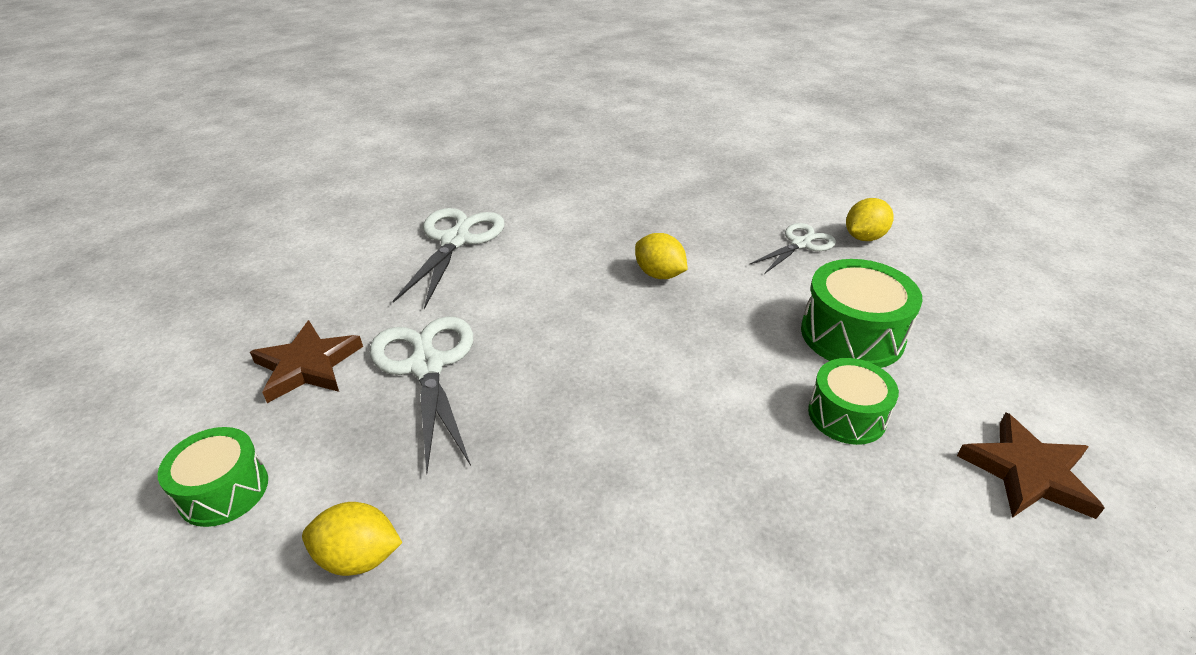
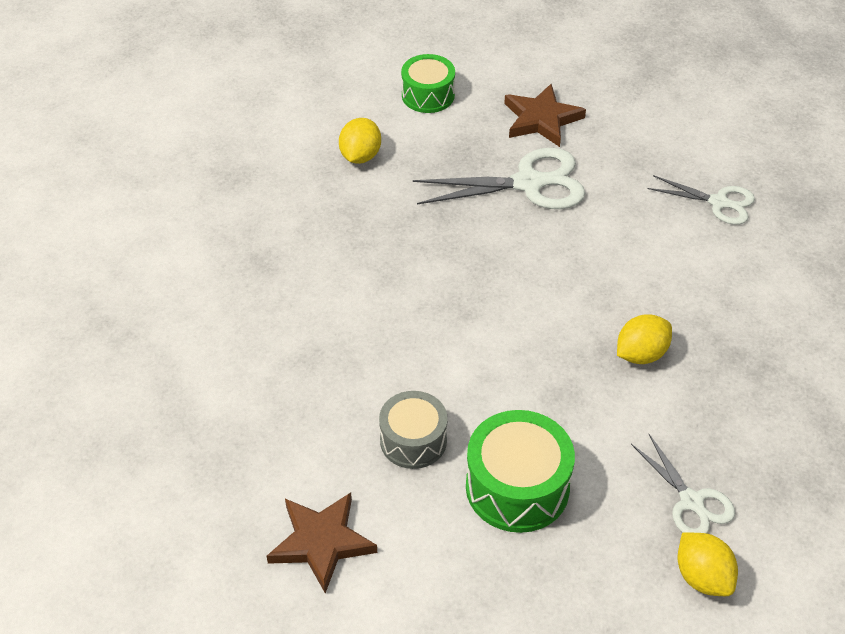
camera: 100 degrees right, 10 degrees up
(455, 241) = (718, 202): white scissors -> white scissors, size x0.61
(846, 415) = (413, 440): green drum -> grey drum

